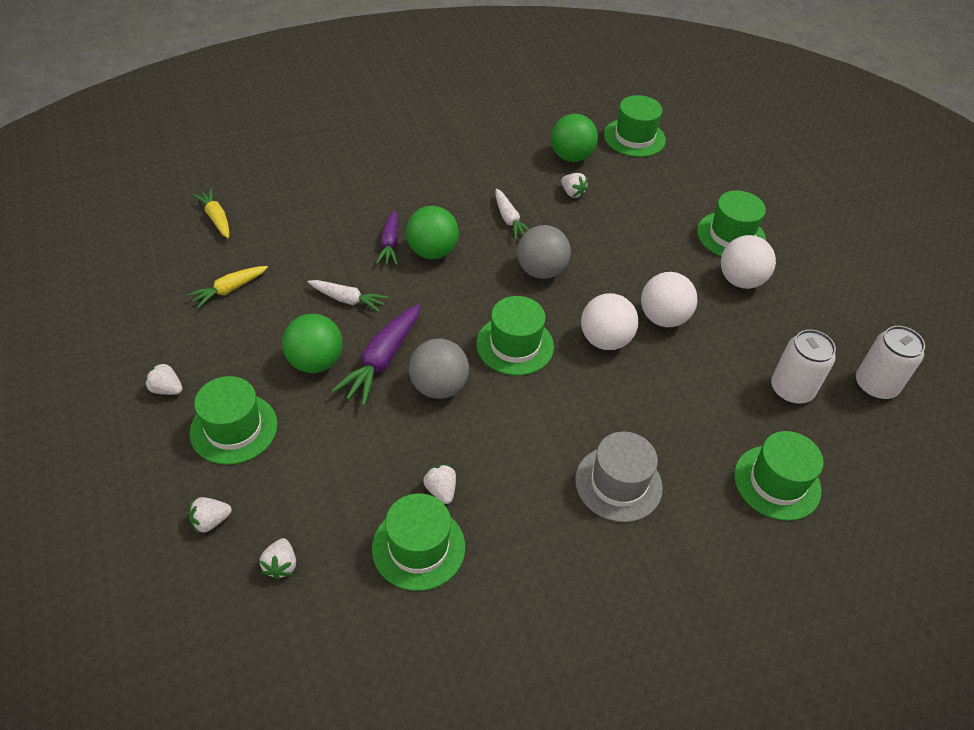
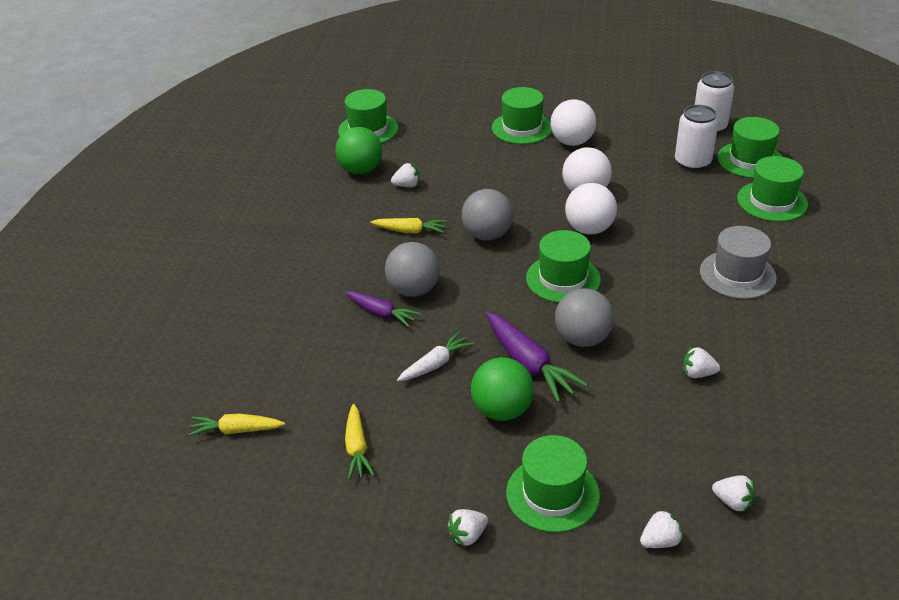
camera: 55 degrees left, 10 degrees down
(211, 521) = (660, 541): white strawberry -> white strawberry turned 120 degrees counterclockwise
(418, 547) = (750, 406): green hat -> green hat (750, 160)
(432, 251) = (413, 290): green ball -> grey ball
(509, 219) = (410, 231): white carrot -> yellow carrot

